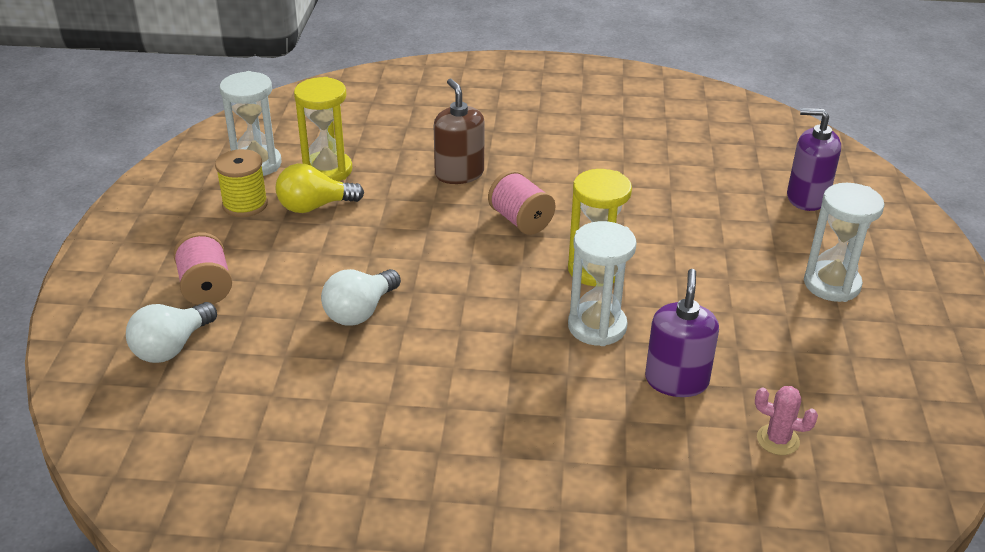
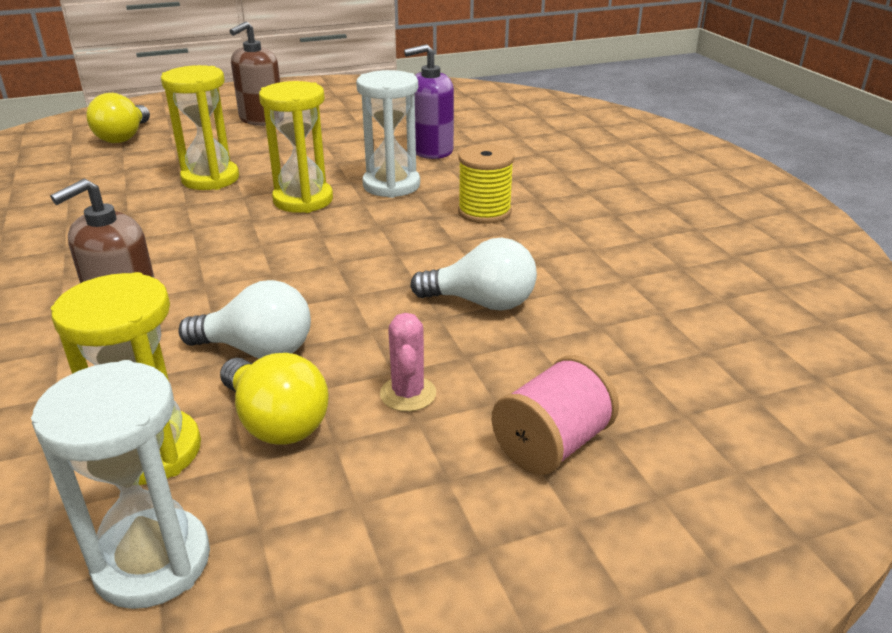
camera: 115 degrees left, 5 degrees down
(172, 347) = (686, 417): white light bulb -> white light bulb (257, 350)
(245, 204) = (309, 508): yellow spool -> yellow spool (484, 212)
(520, 220) = (231, 253): pink spool -> none
(672, 230) = (210, 179): none -> yellow hourglass
(778, 440) = (459, 118): pink cactus -> pink cactus (408, 394)
(807, 198) = (124, 137): purple soap dispenser -> yellow light bulb
(832, 284) = (261, 119): white hourglass -> brown soap dispenser

